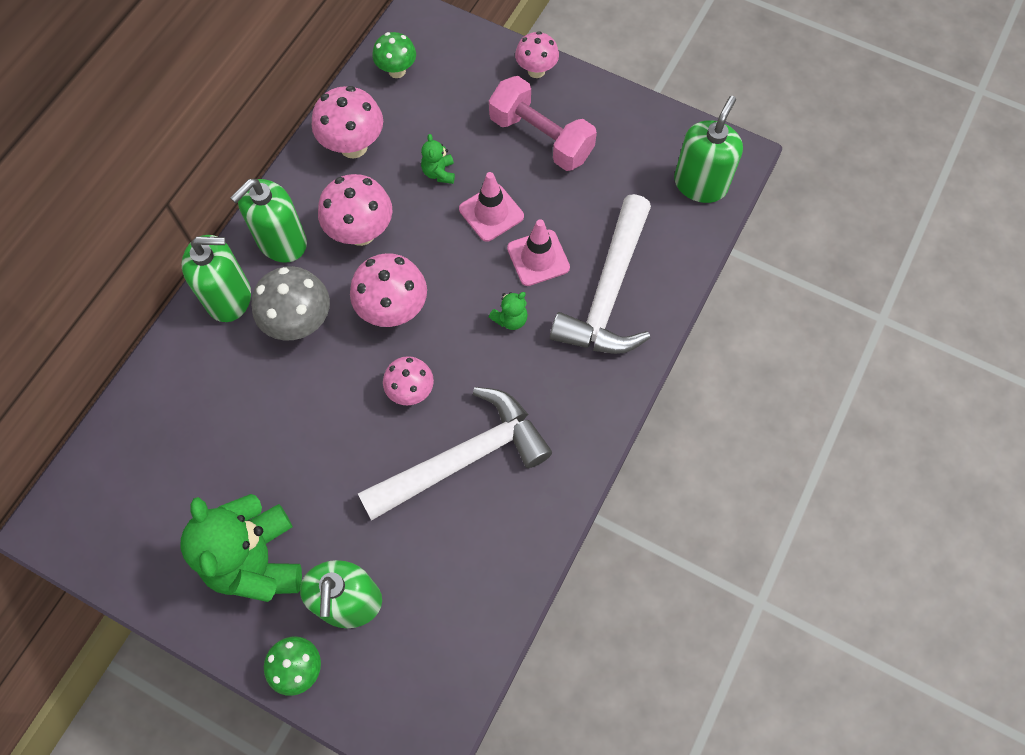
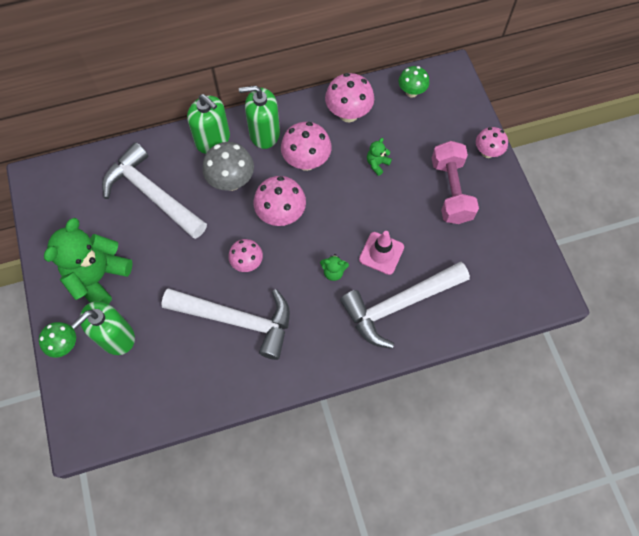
camera: 45 degrees right, 0 degrees up
(221, 415) = (152, 194): none -> white hammer
(491, 213) = (382, 208): pink traffic cone -> none
(700, 184) = (514, 292): green soap dispenser -> none

